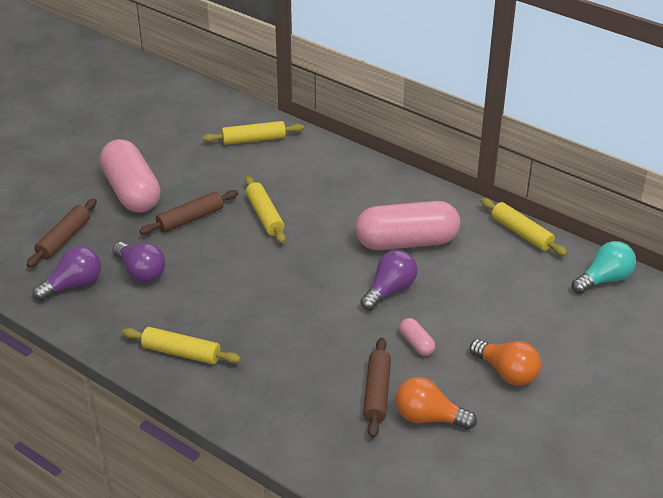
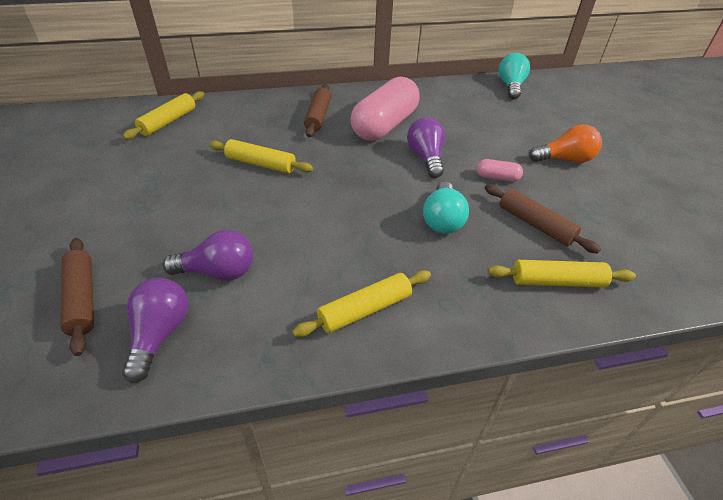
camera: 50 degrees left, 5 degrees up
(132, 192) = (104, 213): pink capsule -> none
(190, 219) = (199, 201): brown rolling pin -> brown rolling pin (318, 116)
(318, 341) = (442, 220): none -> turquoise light bulb
(429, 417) = (585, 215): orange light bulb -> none
(521, 233) = (434, 87): yellow rolling pin -> yellow rolling pin (557, 281)

